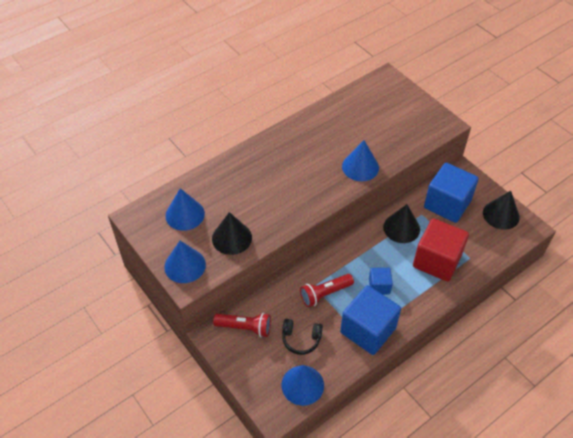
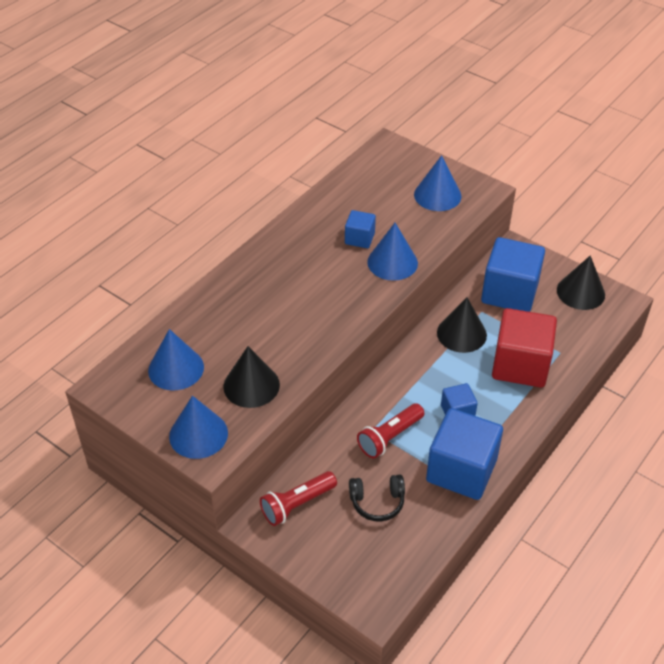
camera: 15 degrees left, 5 degrees down
(245, 328) = (297, 504): red flashlight -> red flashlight turned 150 degrees clockwise
(302, 385) = (399, 560): blue cone -> blue cone (437, 195)
(342, 144) = (359, 238): none -> blue cube

